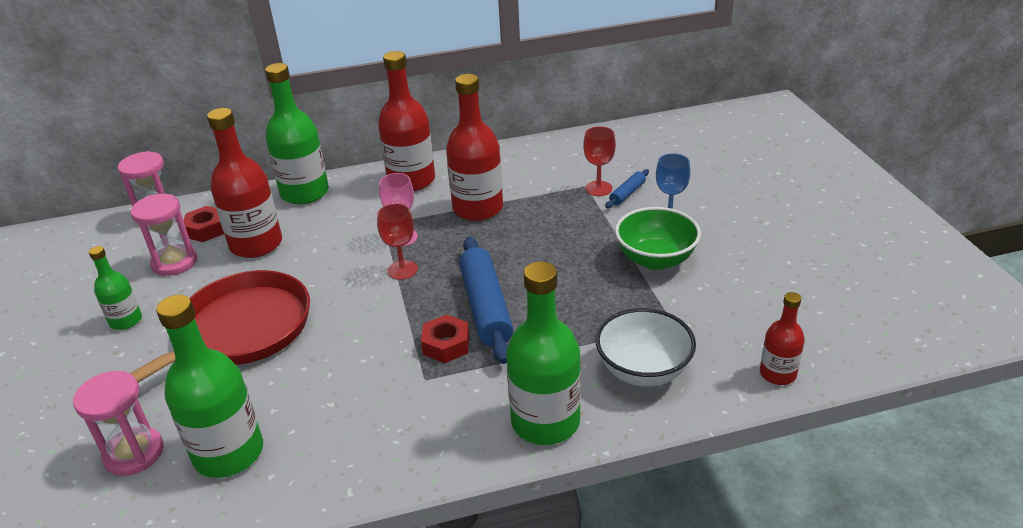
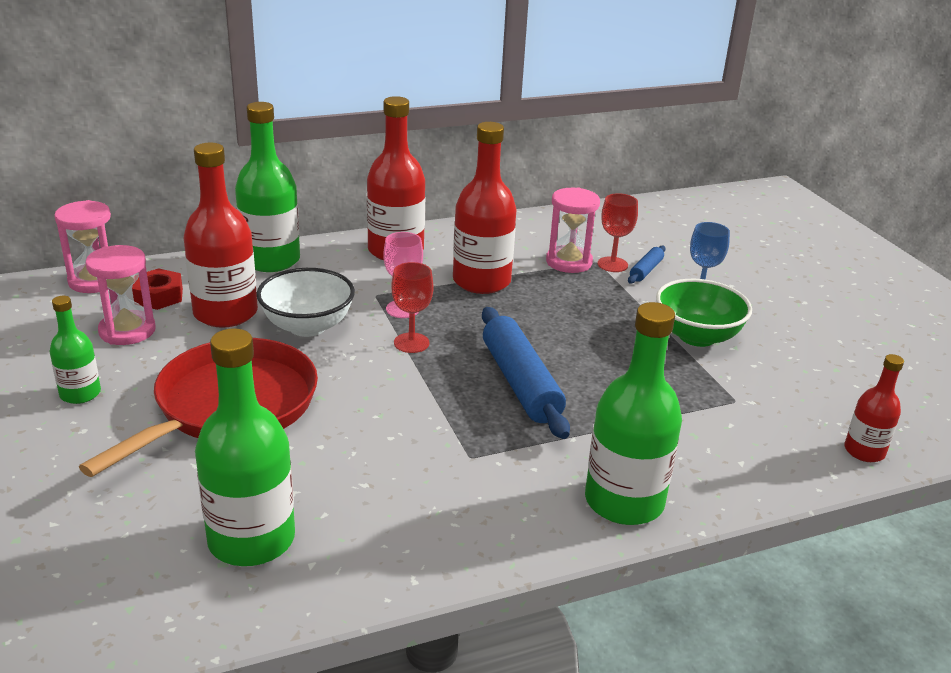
camera: 10 degrees left, 5 degrees down
(134, 453) = (129, 541): pink hourglass -> pink hourglass (569, 262)
(446, 345) = (485, 421): red nut -> none
(643, 371) = (718, 448): white bowl -> white bowl (307, 326)

